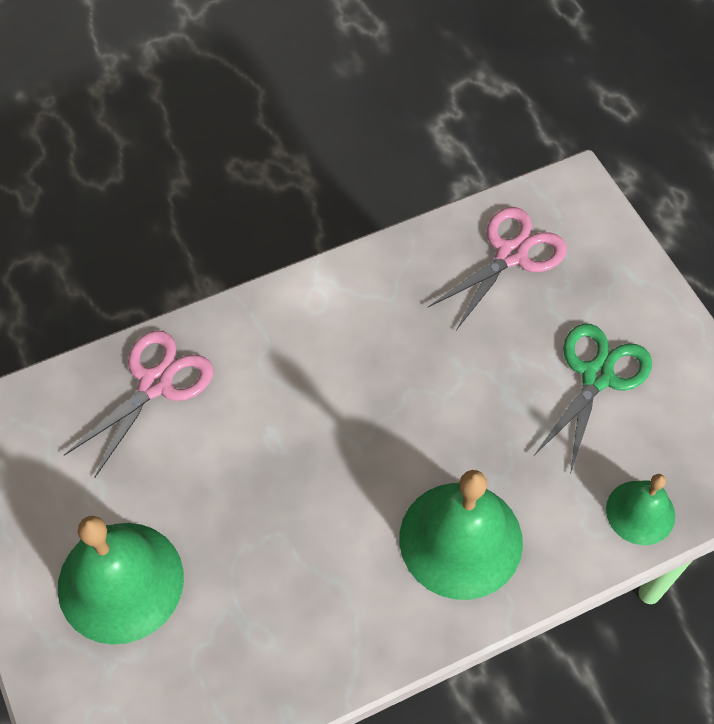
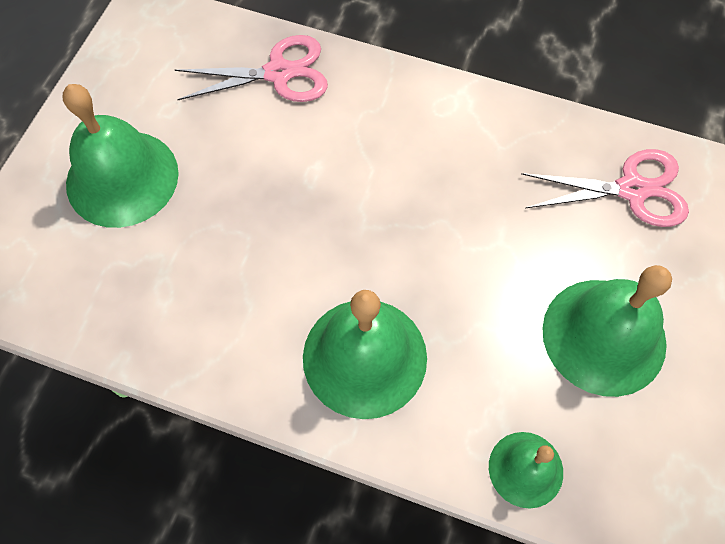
camera: 45 degrees right, 5 degrees up
(597, 376) = (604, 336): green scissors -> green bell

